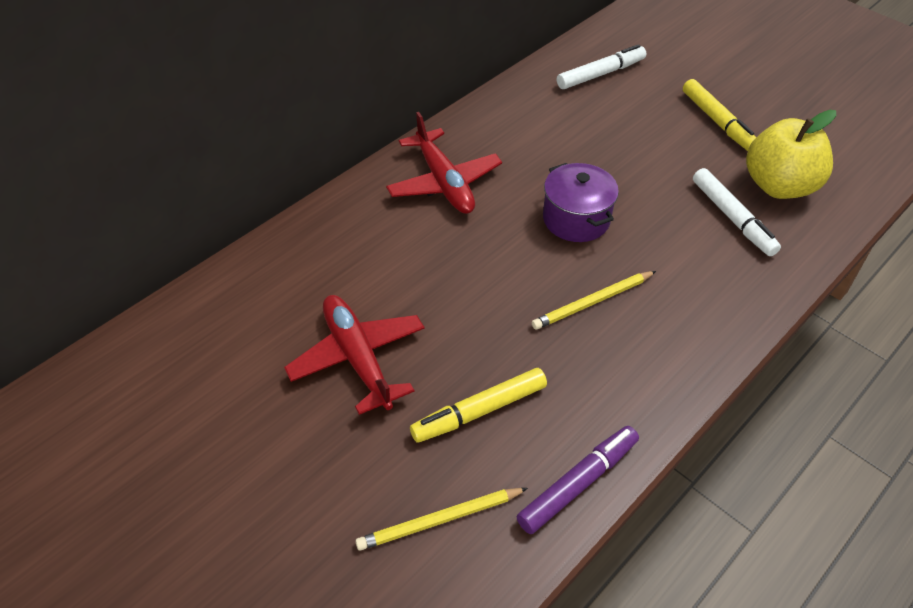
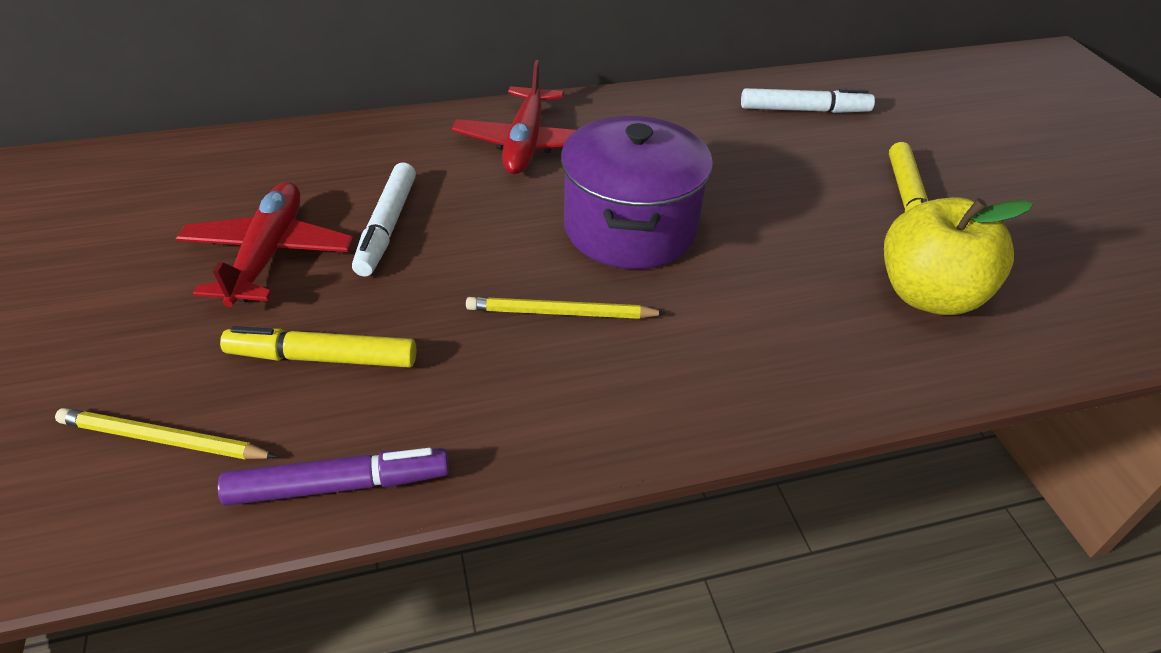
camera: 30 degrees right, 5 degrees down
(576, 219) = (630, 228): purple pot -> purple pot, size x1.52
(732, 218) = (827, 303): white marker -> white marker (387, 227)

